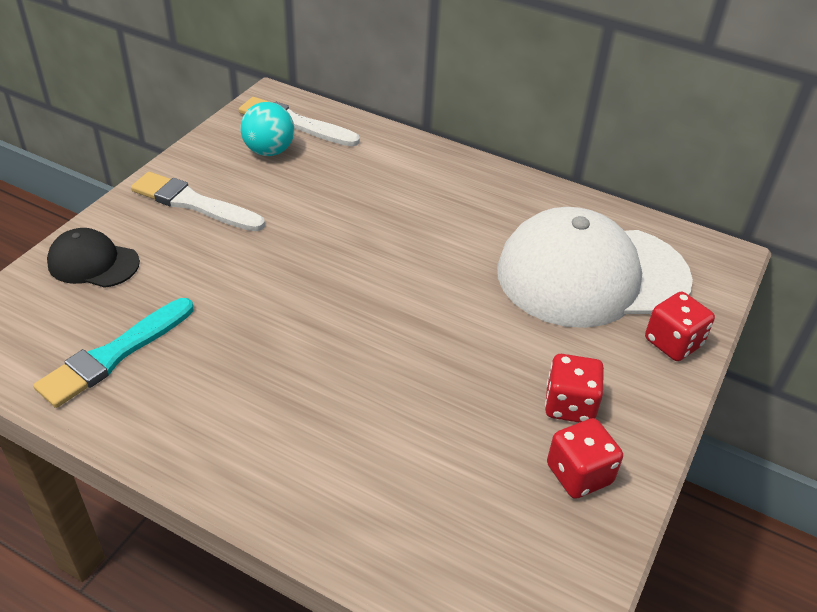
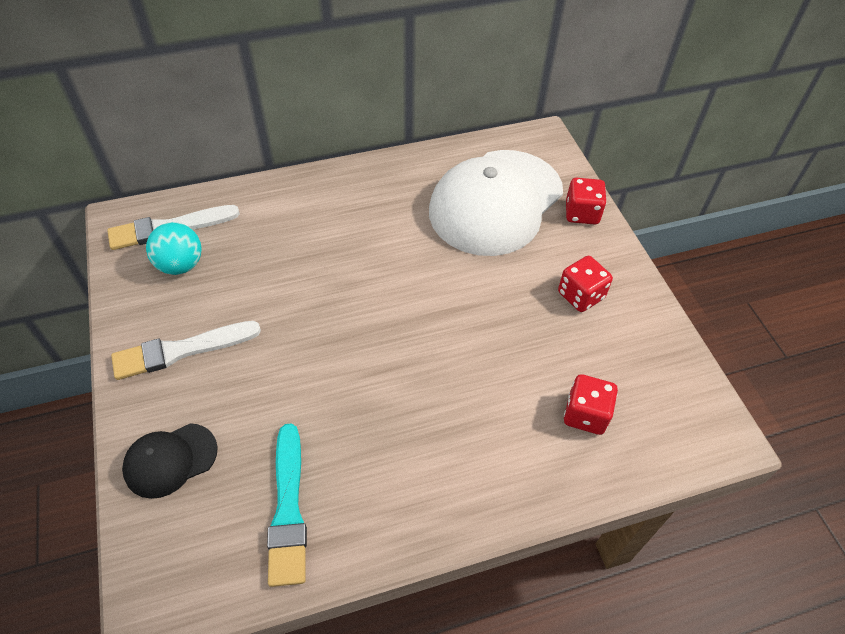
camera: 45 degrees left, 10 degrees up
(579, 474) = (631, 332): red dice -> red dice (585, 414)

